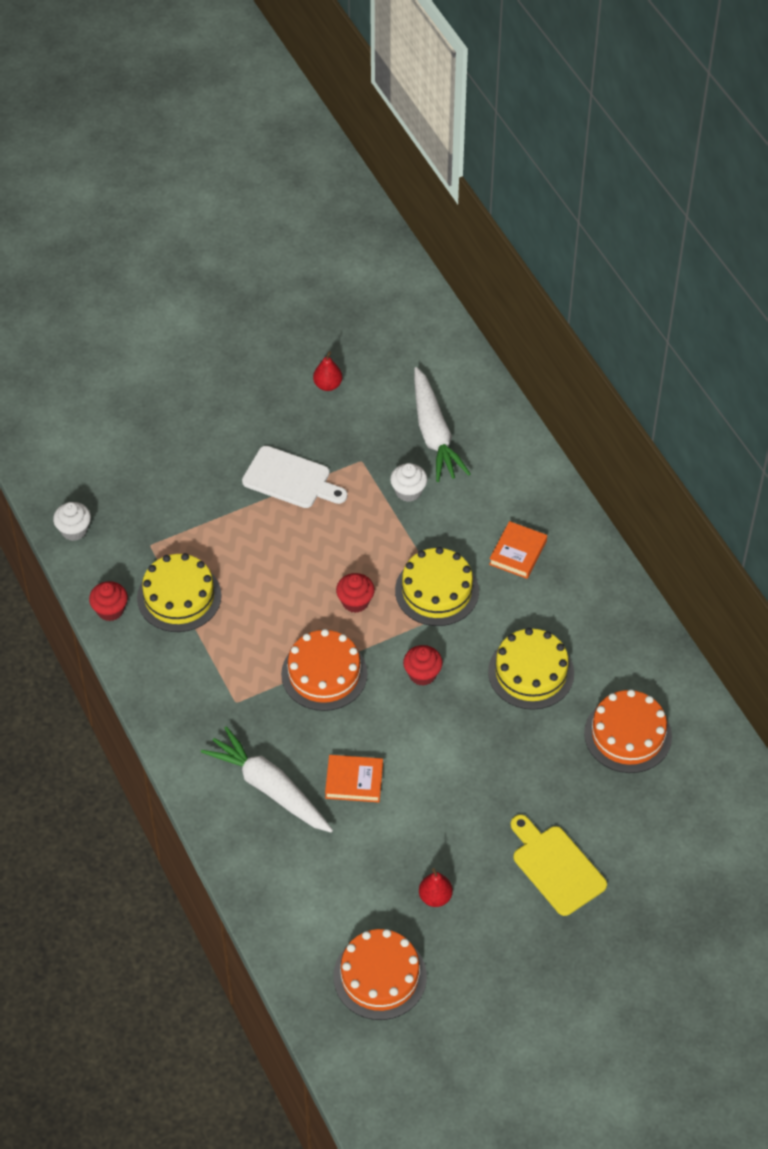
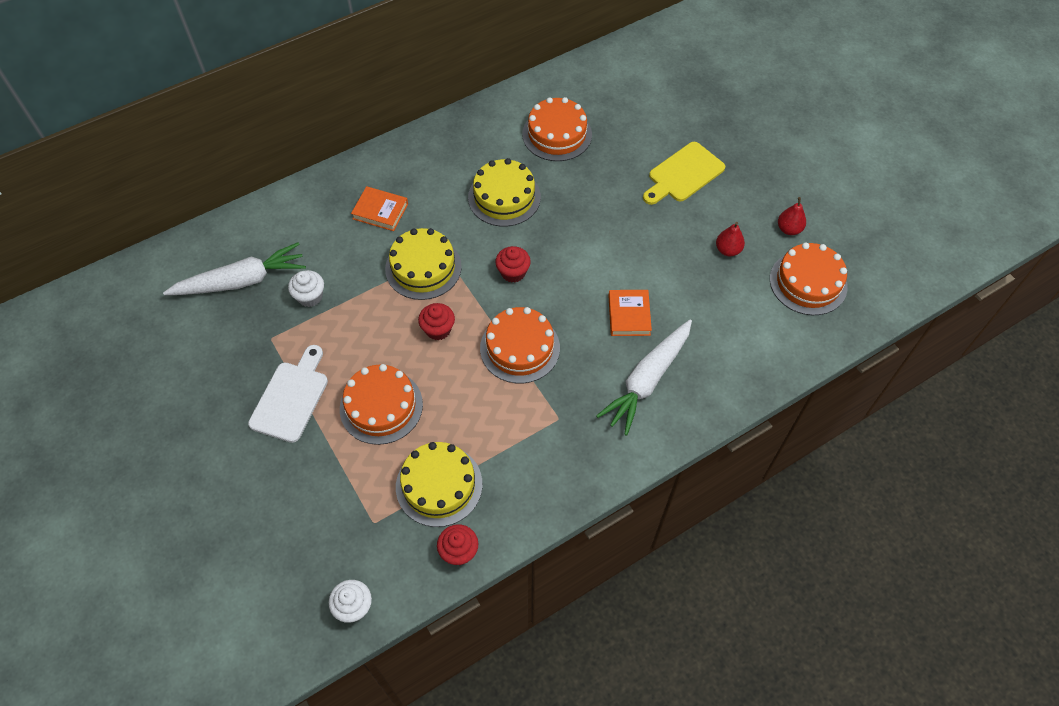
camera: 95 degrees left, 5 degrees up
(271, 551) = (381, 406): none -> orange cake
(328, 385) = (170, 375): red pear -> red pear (789, 229)

